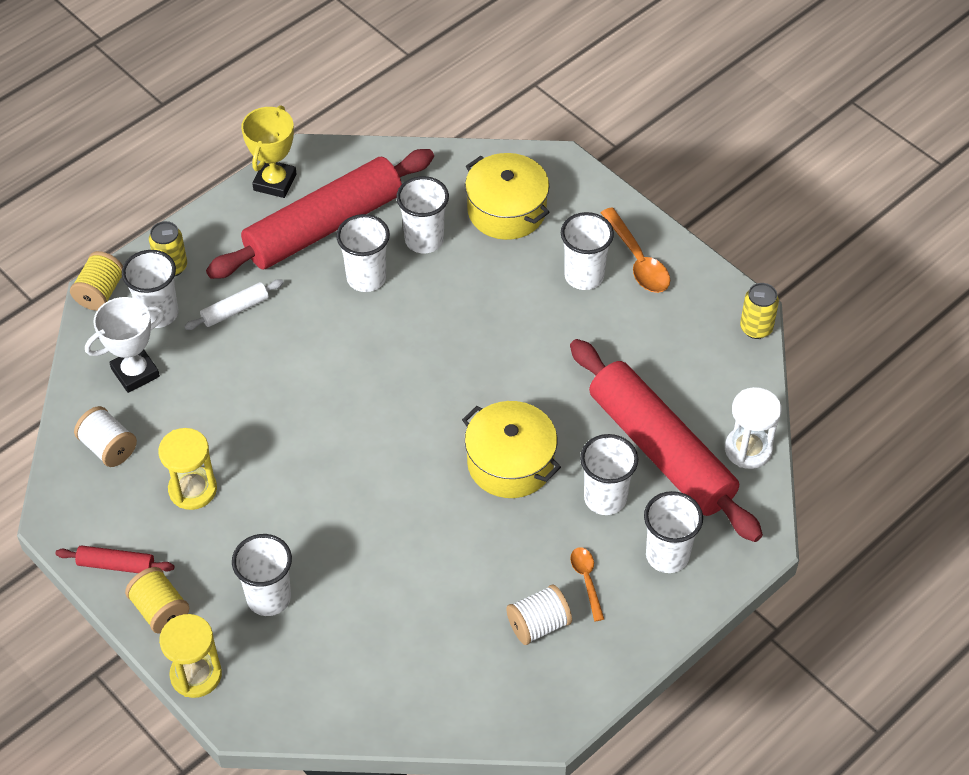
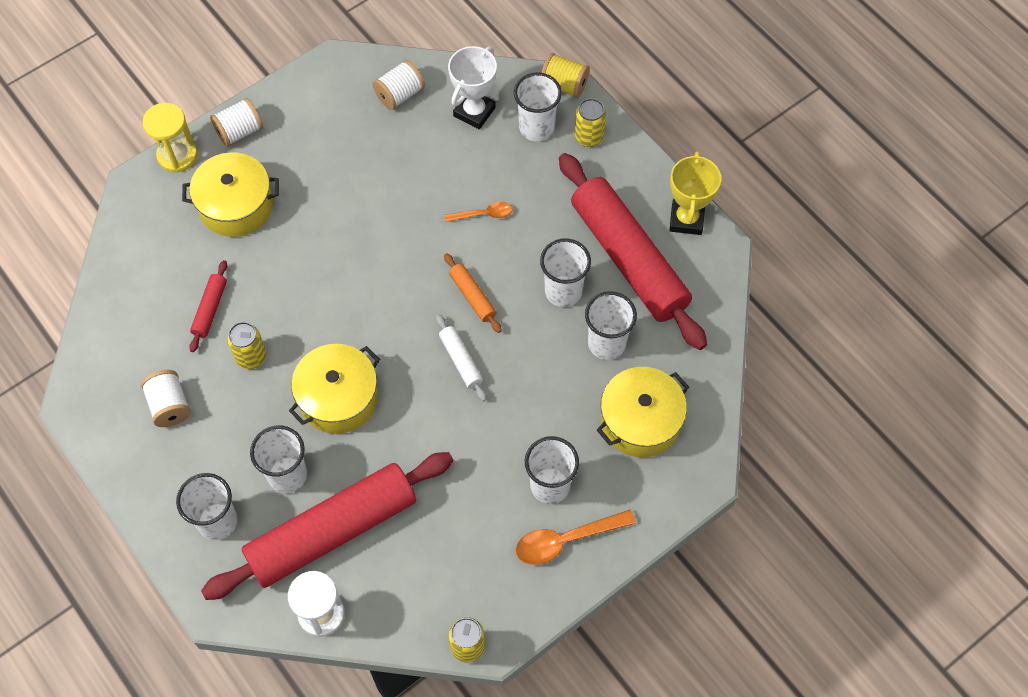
camera: 95 degrees right, 10 degrees up
(116, 565) = (286, 102): red rolling pin -> red rolling pin (210, 309)
(135, 373) = (474, 112): white trophy -> white trophy turned 60 degrees clockwise
(160, 610) = (239, 131): yellow spool -> white spool
(193, 489) = (349, 153): yellow hourglass -> none
(235, 310) = (535, 185): white rolling pin -> white rolling pin (461, 360)
(269, 598) = (236, 206): white cup -> yellow pot
(275, 182) = (686, 219): yellow trophy -> yellow trophy turned 75 degrees clockwise
(377, 355) = (472, 296): none -> orange rolling pin
(469, 552) = (251, 357): none -> yellow can
(586, 580) = (205, 449): orange spoon -> orange spoon (483, 214)

